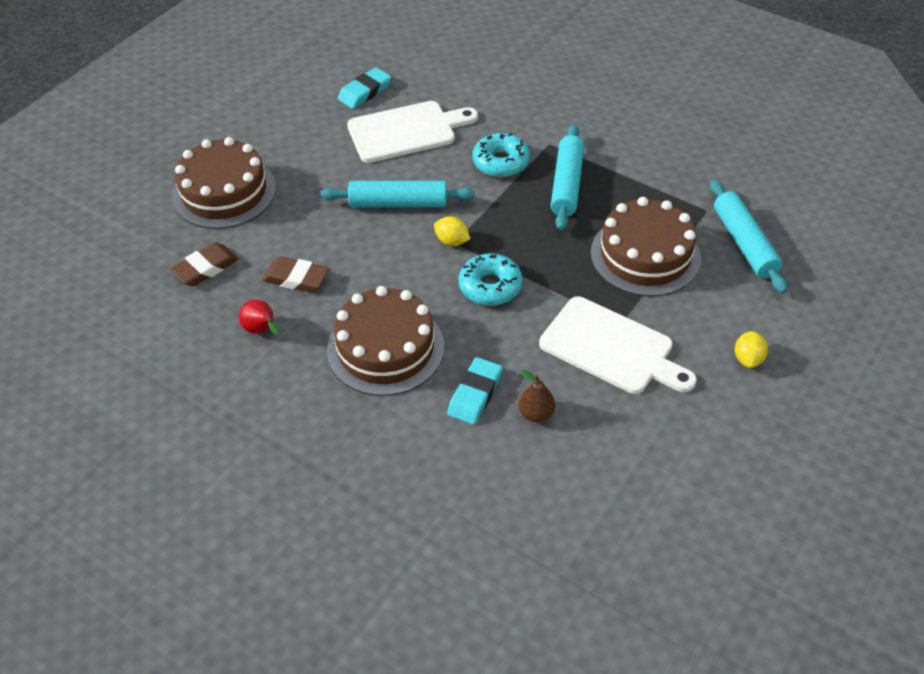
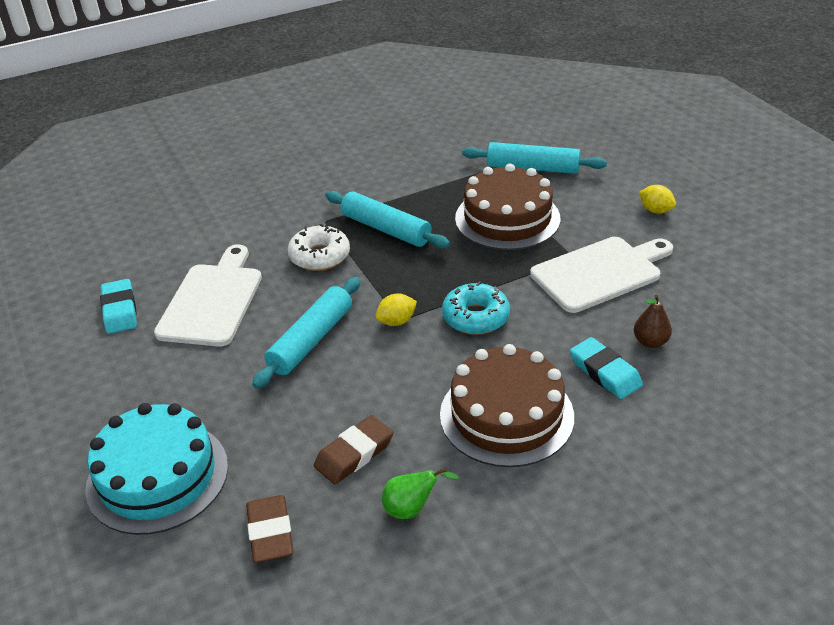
camera: 60 degrees left, 10 degrees down
(224, 192) = (157, 476): brown cake -> turquoise cake
(262, 330) = (411, 509): red pear -> green pear
(501, 162) = (319, 256): turquoise donut -> white donut

